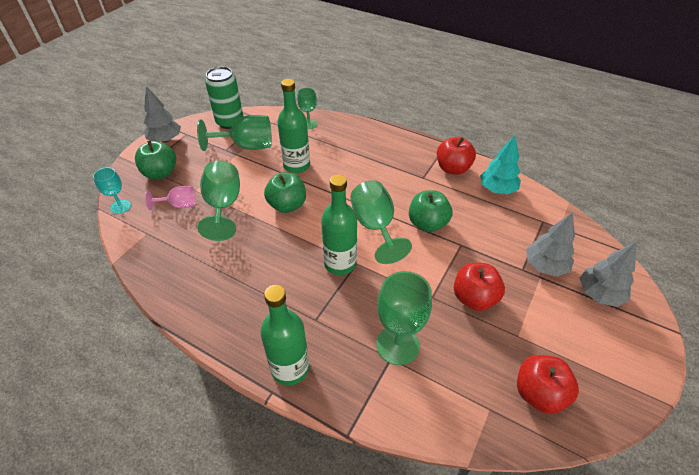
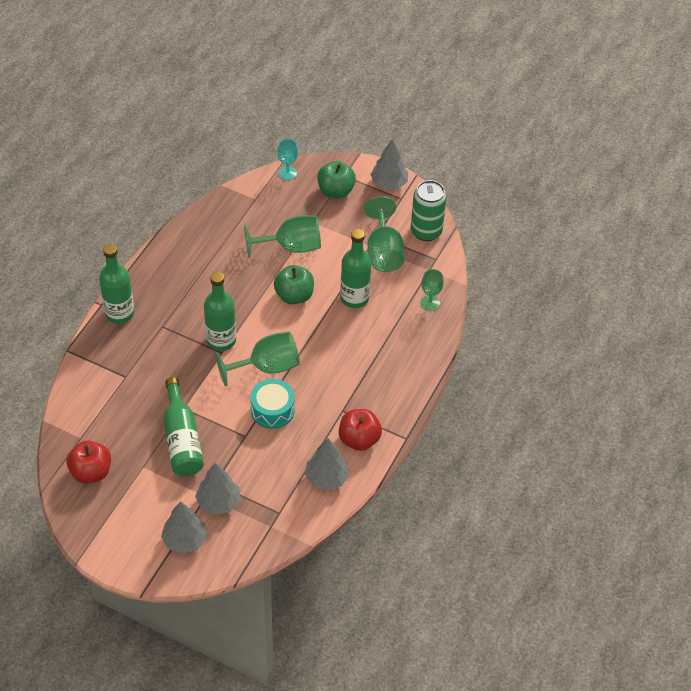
camera: 85 degrees right, 5 degrees up
(179, 205) = (291, 214): pink goblet -> none
(397, 345) = (137, 381): green goblet -> none
(427, 223) = (272, 410): green apple -> turquoise drum
(474, 298) = (182, 439): red apple -> green bottle
(497, 189) = (326, 478): turquoise tree -> grey tree

